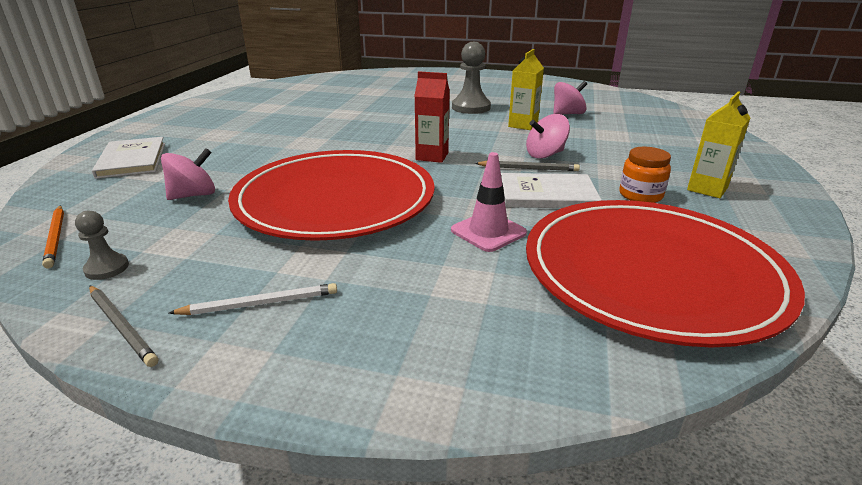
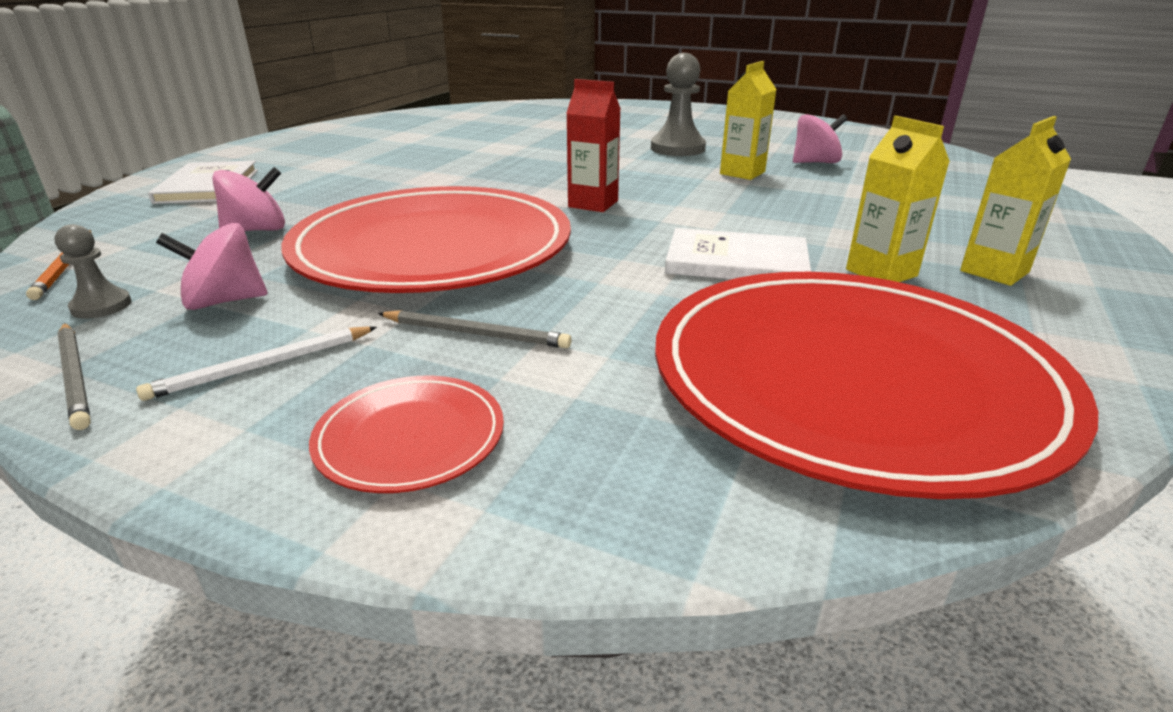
camera: 10 degrees right, 0 degrees up
(260, 303) = (263, 366): white pencil -> white pencil turned 150 degrees clockwise
(392, 344) = (410, 438): none -> red plate
(488, 232) = (625, 303): pink traffic cone -> none
(528, 168) = (724, 227): grey pencil -> grey pencil (476, 333)
(545, 155) = (757, 211): pink spinning top -> pink spinning top (224, 301)
(640, 195) = (881, 273): orange jar -> yellow carton

